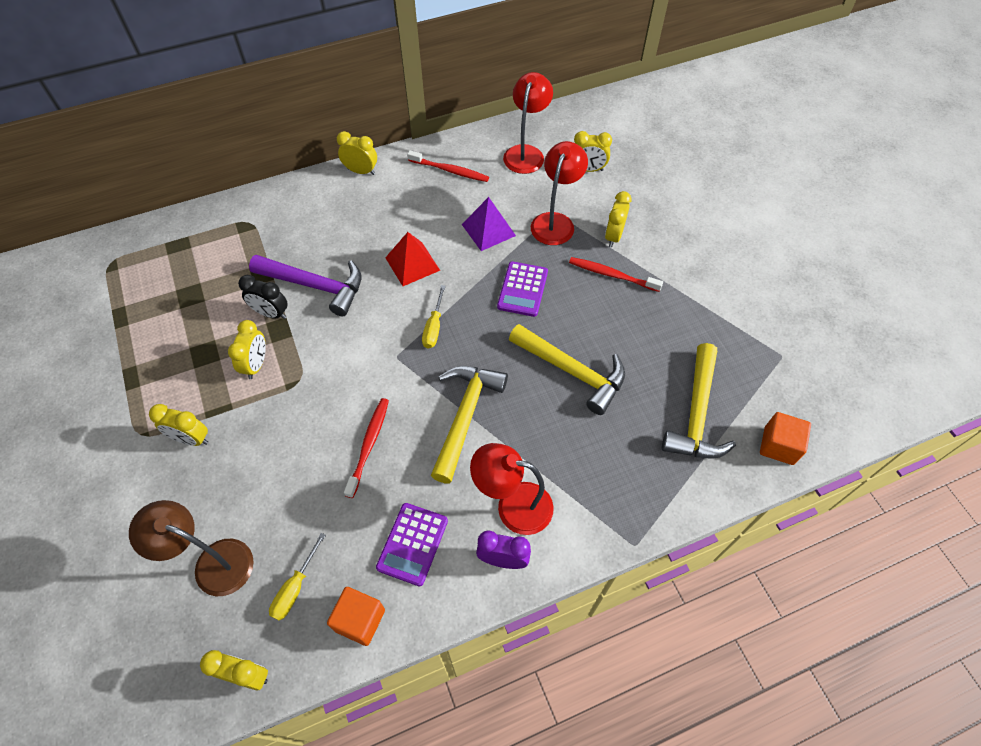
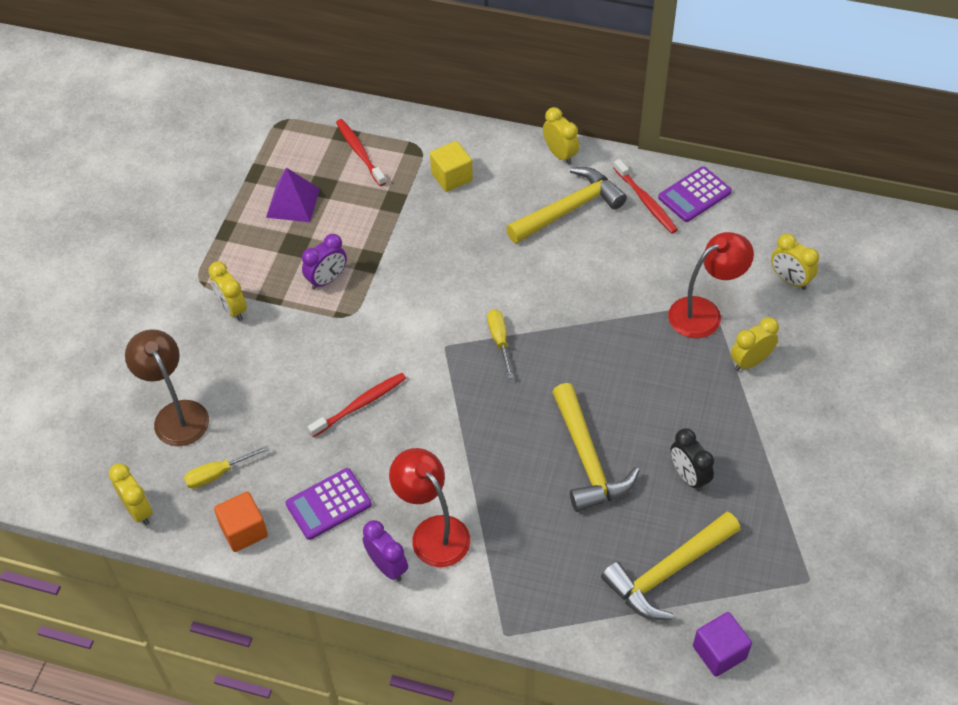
camera: 40 degrees right, 5 degrees down
(256, 364) = (327, 280): yellow clock -> purple clock
(271, 313) = (373, 243): black clock -> black clock (688, 476)
(292, 230) = (451, 177): none -> yellow cube
(315, 286) = (429, 240): purple hammer -> none
(412, 264) = (530, 271): red pyramid -> none
(434, 327) = (499, 341): yellow screwdriver -> yellow screwdriver turned 120 degrees clockwise
(465, 416) = (458, 434): yellow hammer -> yellow hammer (569, 209)
(488, 230) = (630, 281): purple pyramid -> purple pyramid (293, 202)
(522, 289) = (611, 357): purple calculator -> purple calculator (694, 195)
(526, 153) = (740, 226): red lamp -> none
(611, 275) = (711, 397): red toothbrush -> red toothbrush (359, 152)
(778, 446) = (719, 652): orange cube -> purple cube

